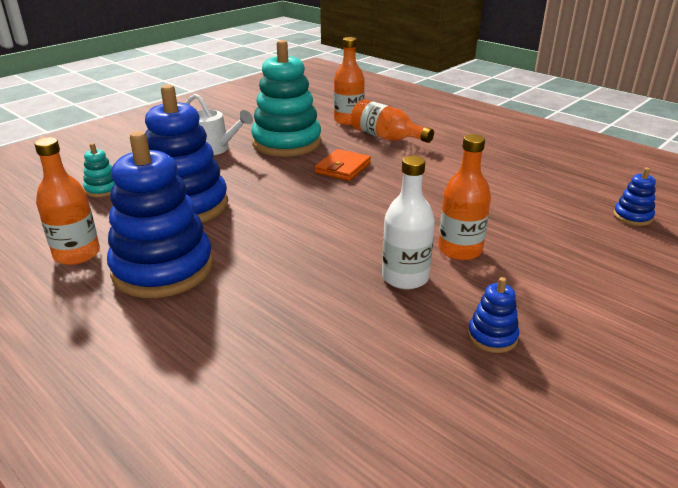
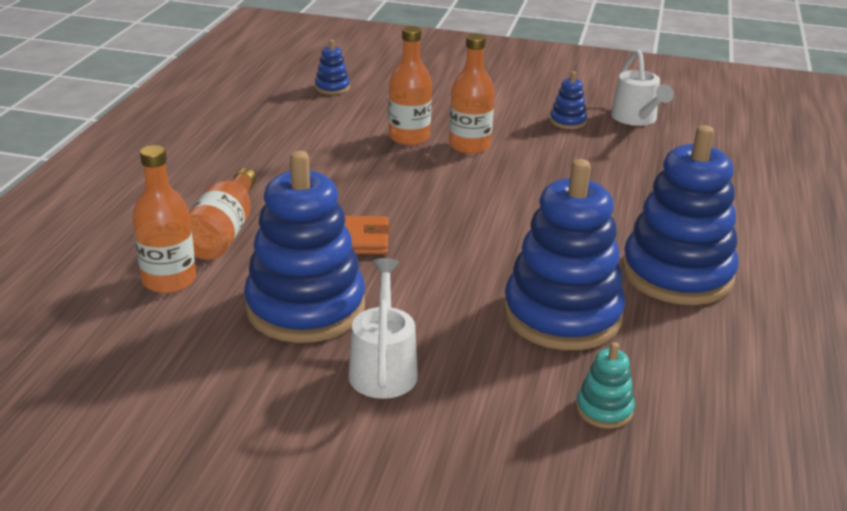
camera: 120 degrees left, 0 degrees up
(77, 254) = (730, 340): orange bottle -> orange bottle (409, 137)
(286, 143) = (305, 308): turquoise stacking toy -> blue stacking toy
(405, 277) = (538, 160): white bottle -> none
(474, 405) = (637, 119): none -> white watering can

